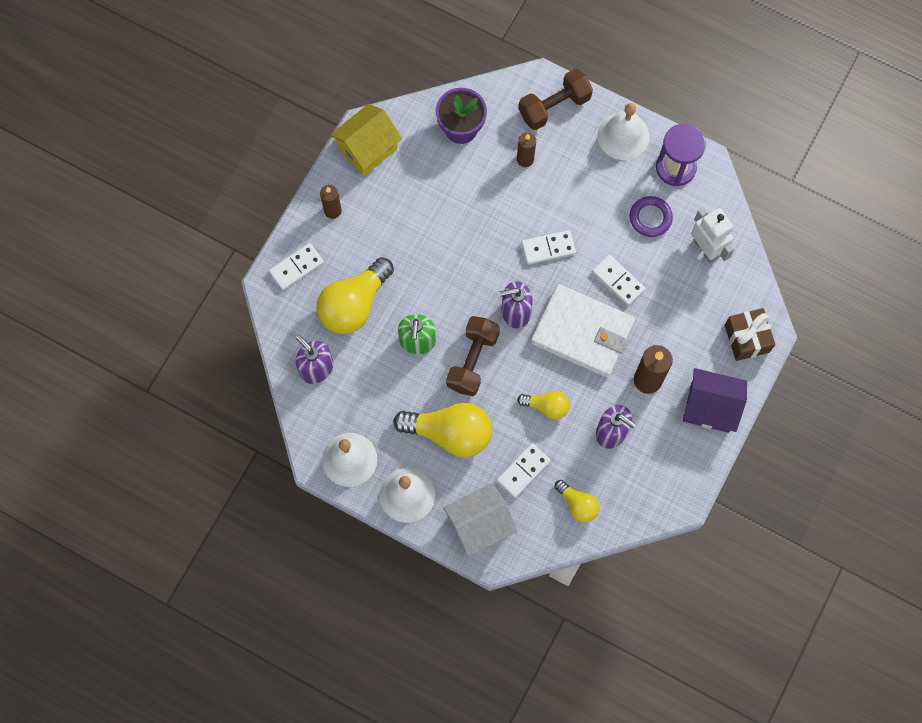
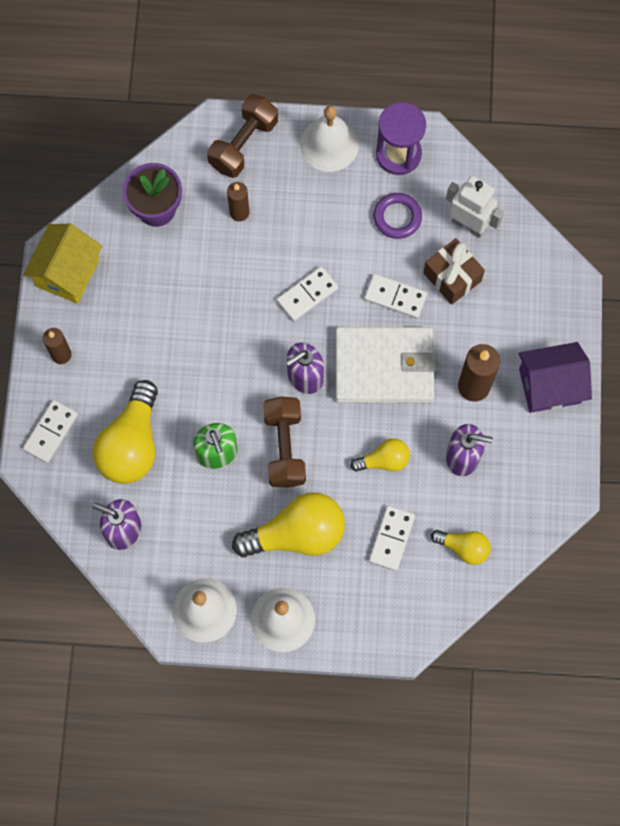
camera: 25 degrees left, 0 degrees up
(479, 524) = (373, 615): white house -> none
(747, 338) = (553, 298): brown gift -> brown gift (452, 277)

